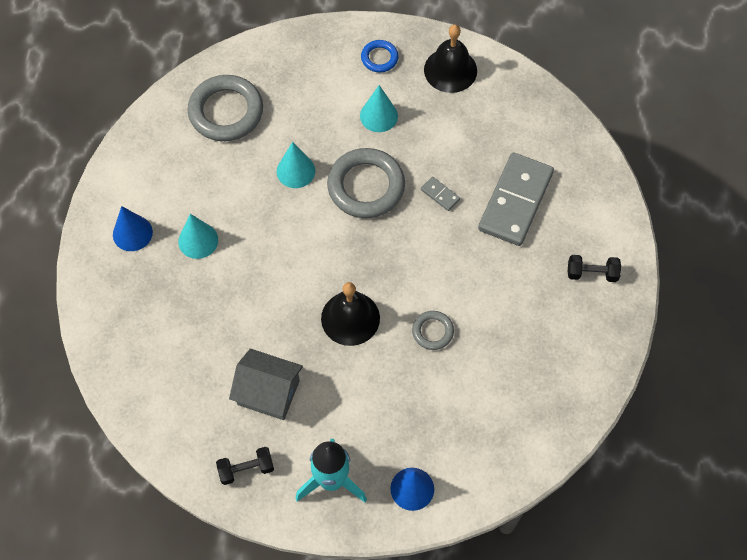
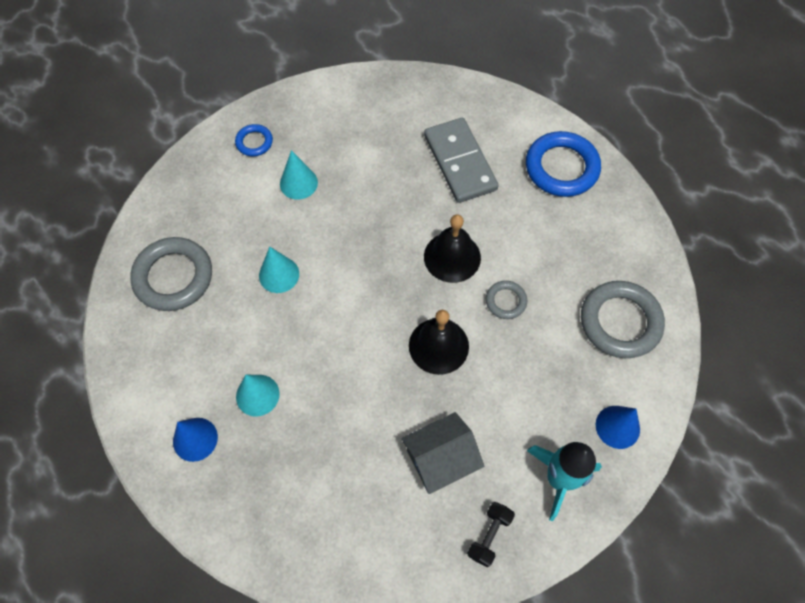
camera: 45 degrees left, 0 degrees up
(366, 186) = (344, 241): grey ring -> grey ring (620, 322)
(440, 194) = (404, 201): grey domino -> none
(450, 70) = (316, 110): black bell -> black bell (452, 257)
(592, 273) = (561, 168): black dumbbell -> blue ring

